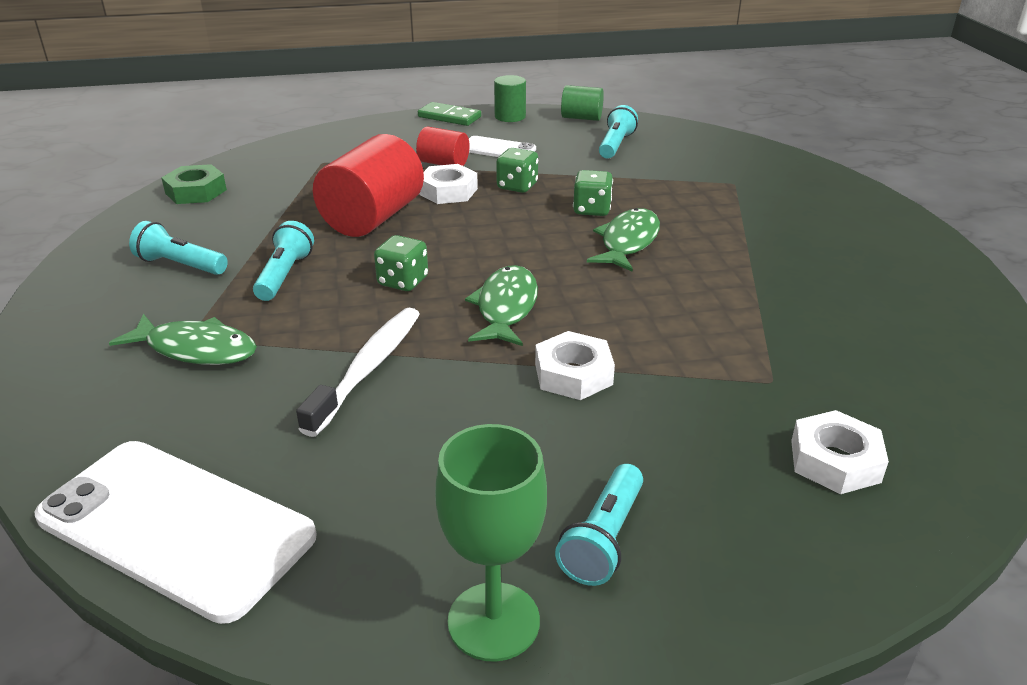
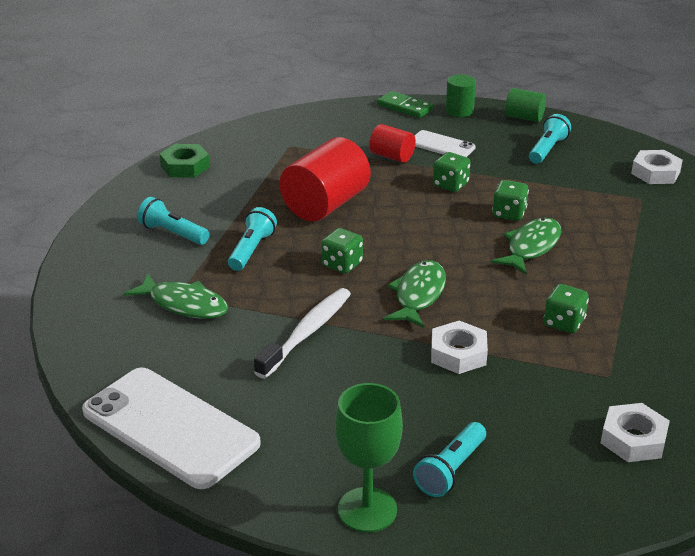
camera: 10 degrees right, 0 degrees up
(448, 191) = (391, 184): white nut -> white nut (655, 173)
(694, 323) = (564, 323): none -> green dice

